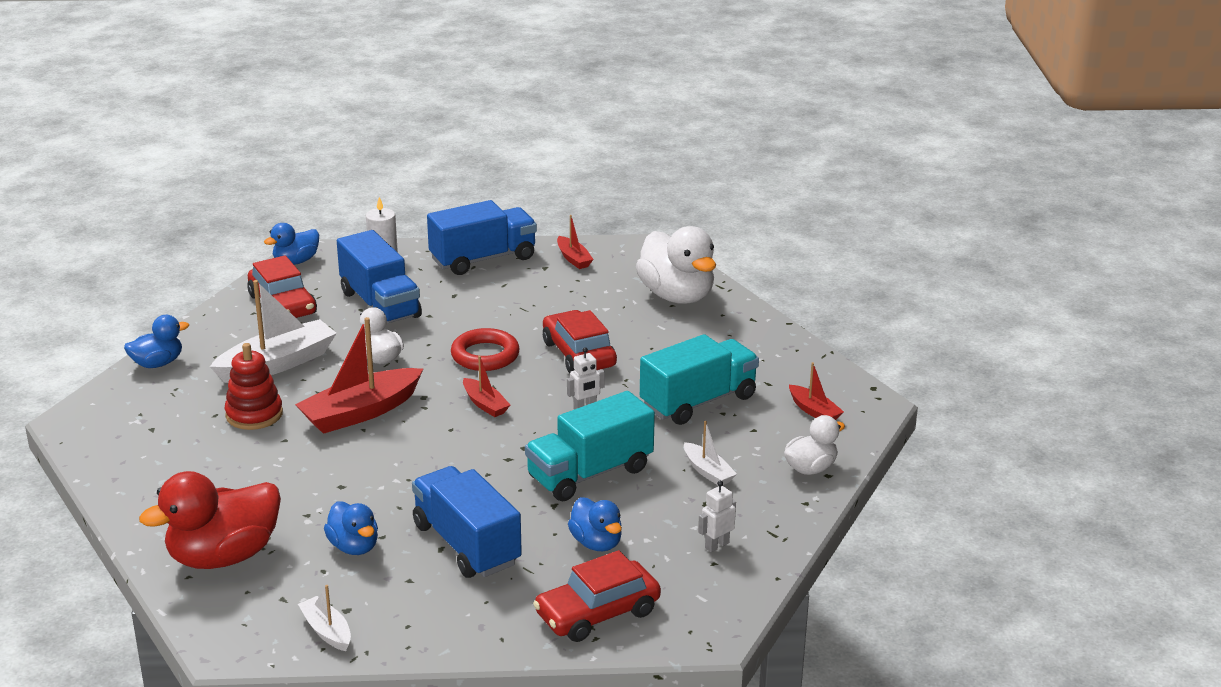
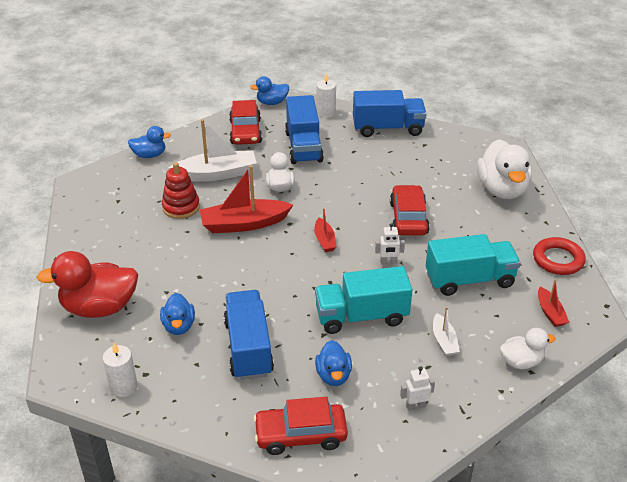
camera: 25 degrees right, 10 degrees up
(326, 631) = (123, 386): white boat -> white candle
(485, 355) = (346, 202): red ring -> red ring (558, 259)
(573, 259) = (447, 142): red boat -> none

